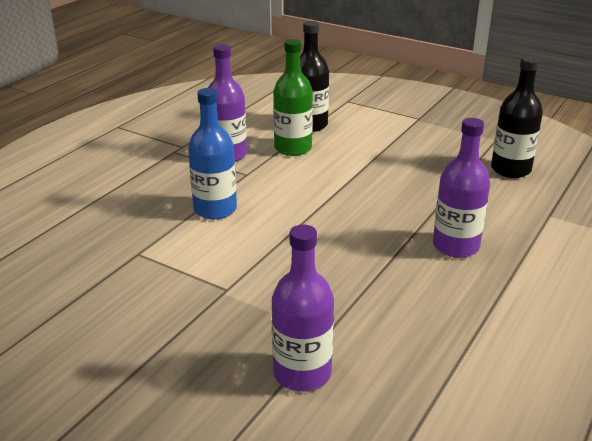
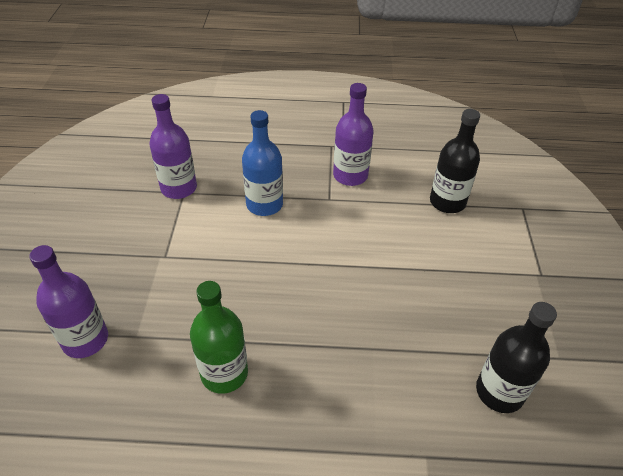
camera: 60 degrees right, 15 degrees up
(293, 148) = (395, 208): green bottle -> green bottle (224, 373)
(455, 246) = (311, 385): purple bottle -> purple bottle (179, 188)

